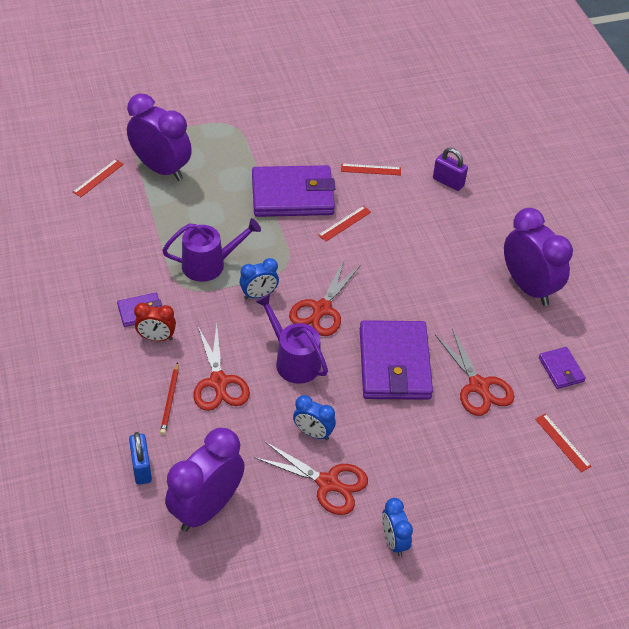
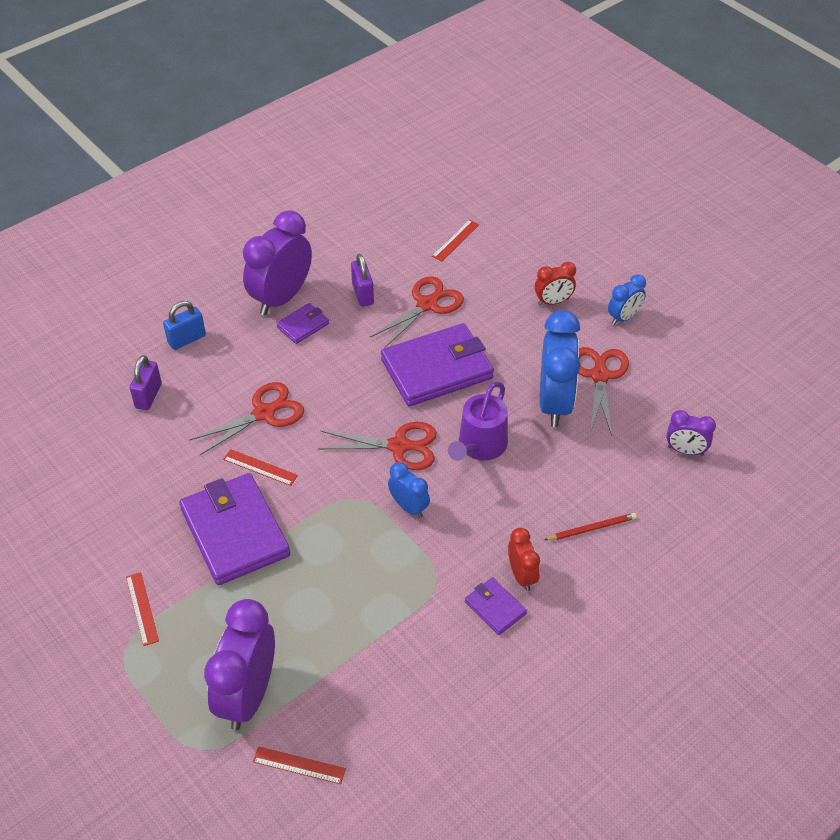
camera: 110 degrees left, 0 degrees up
(141, 468) = (681, 518): blue padlock -> blue padlock (187, 339)
(207, 508) = (685, 451): purple clock -> purple clock, size x0.52
(209, 264) = (389, 571): purple watering can -> none
(218, 382) = (544, 497): red scissors -> red scissors (264, 413)
(313, 433) = (554, 403): blue clock -> blue clock, size x1.92
(371, 169) = (155, 471): red ruler -> red ruler (142, 608)
(441, 488) = (553, 302): none -> red clock
(511, 344) = (363, 294): none -> purple padlock
(561, 369) = (374, 256): purple wallet -> purple wallet (303, 325)

